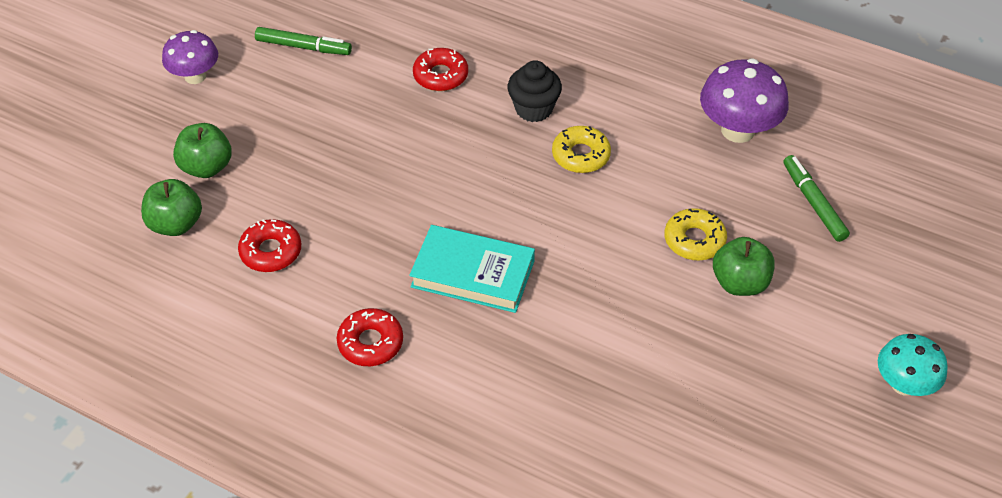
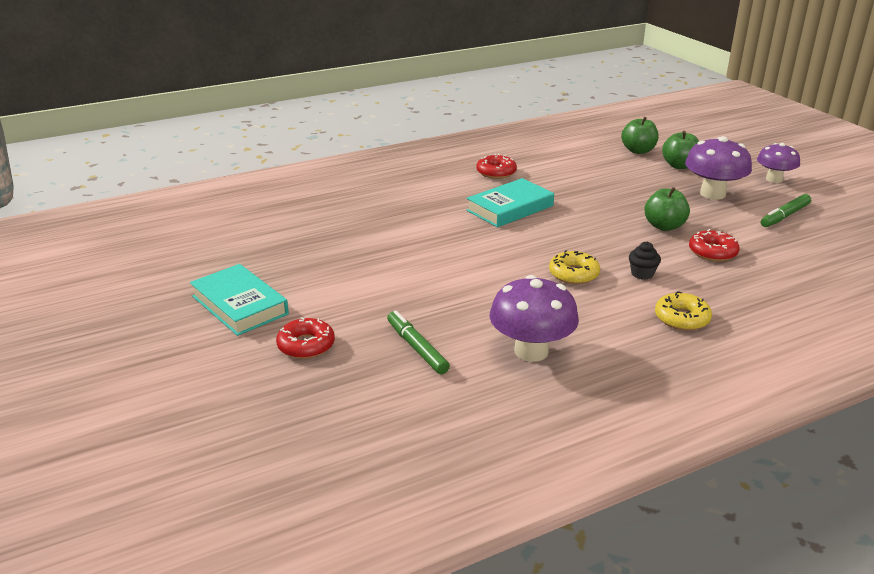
camera: 125 degrees right, 20 degrees down
(271, 251) = (591, 166): red donut -> red donut (306, 345)
(282, 114) = (712, 194): none -> purple mushroom
(534, 109) = (642, 274): black cupcake -> black cupcake, size x0.66
(694, 240) = (446, 284): yellow donut -> yellow donut (682, 318)
(739, 283) = (391, 284): green apple -> green apple (664, 226)
(813, 203) = (417, 348): green marker -> green marker turned 135 degrees counterclockwise
(903, 384) = (240, 305): turquoise mushroom -> turquoise book

